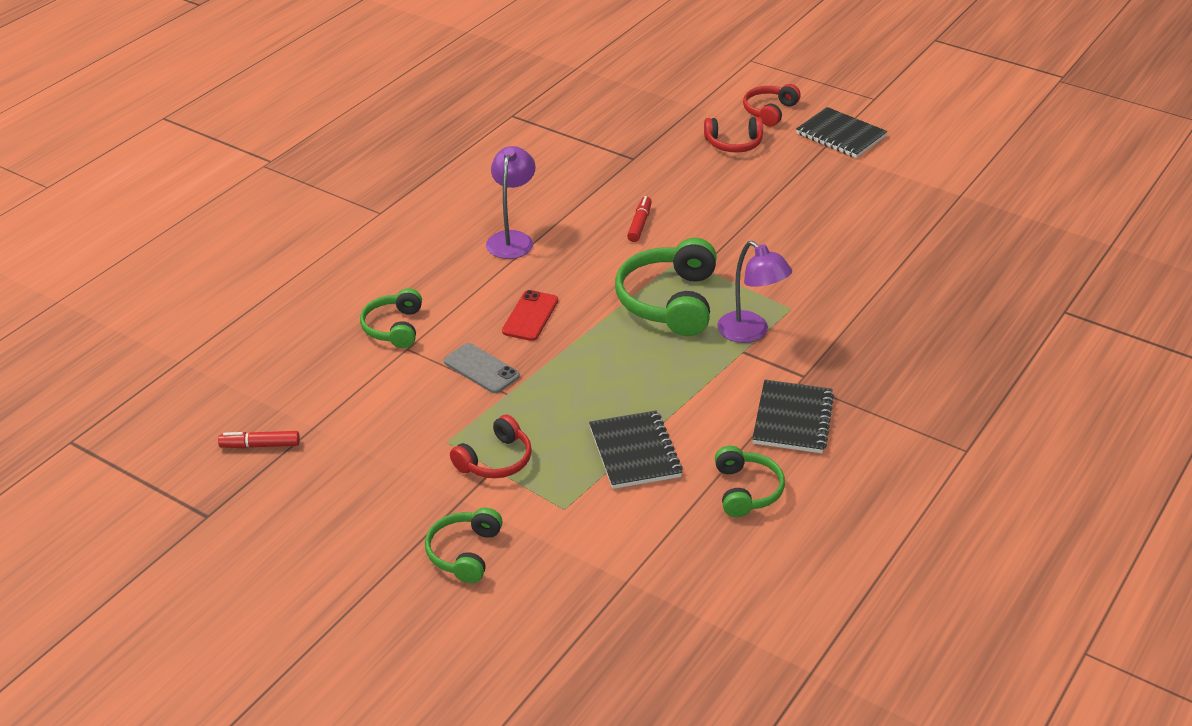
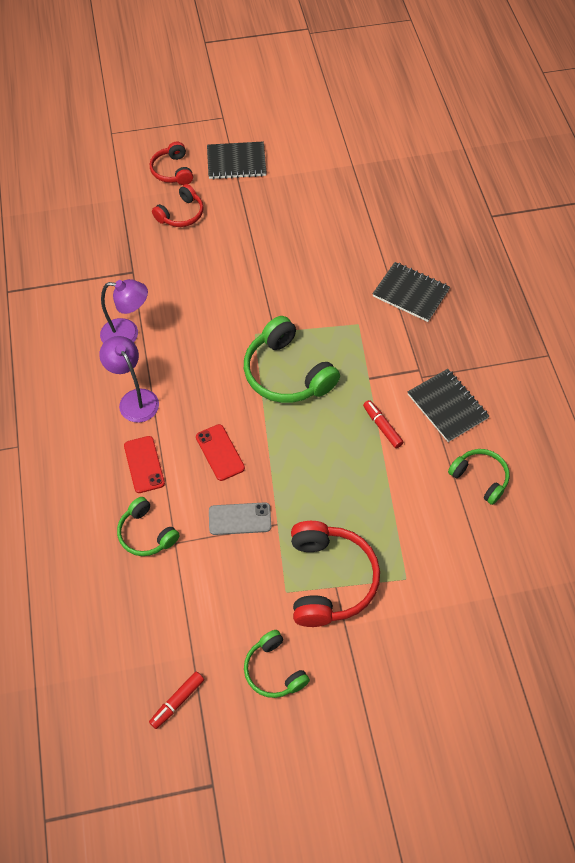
camera: 45 degrees left, 20 degrees up
(457, 284) = (144, 464): none -> red phone
(464, 553) = (391, 661): green headphones -> green headphones (274, 670)
(495, 460) = (329, 580): red headphones -> red headphones, size x1.70
(635, 452) = (396, 503): black notebook -> black notebook (410, 293)
(639, 224) = (200, 325): red marker -> red marker (382, 426)
(750, 333) = (357, 361): purple lamp -> purple lamp (128, 334)

